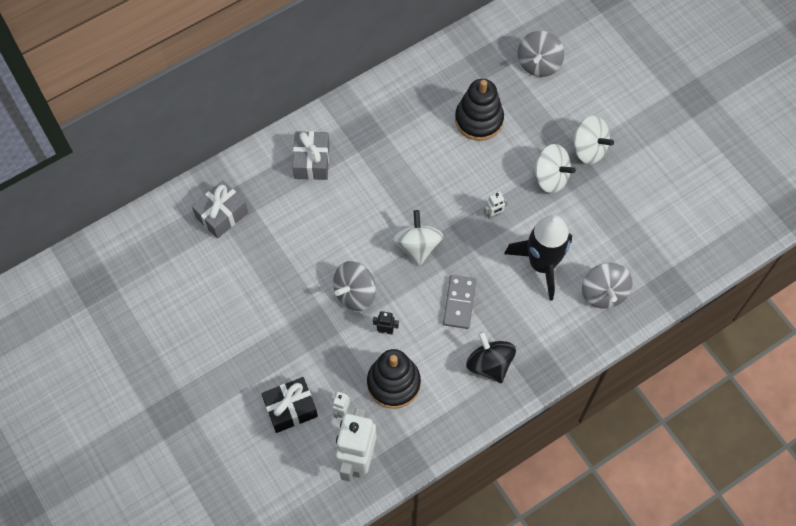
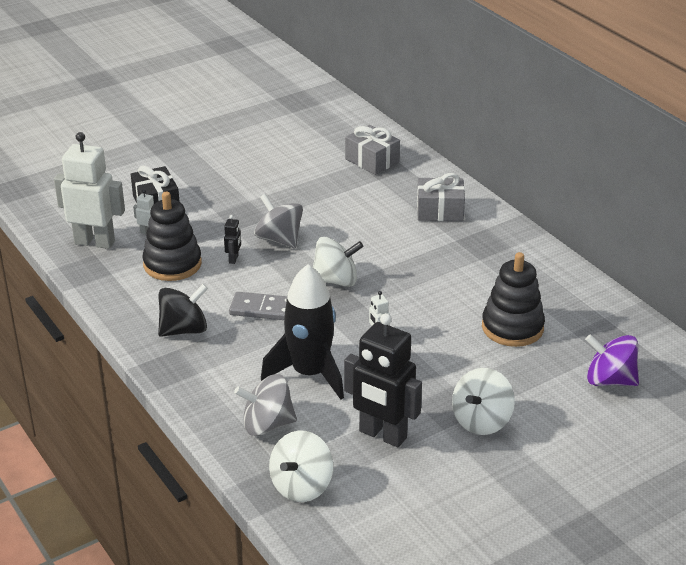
camera: 90 degrees right, 30 degrees down
(538, 64) = (609, 380): grey spinning top -> purple spinning top
(550, 177) = (434, 385): white spinning top -> white spinning top (301, 486)
(608, 214) = (382, 435): none -> black robot

